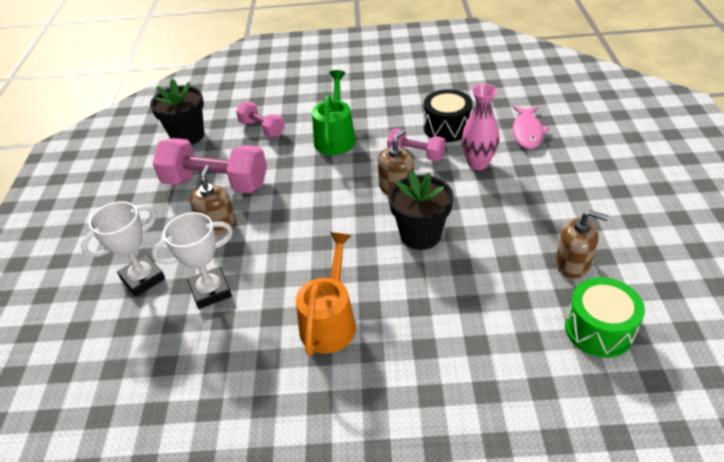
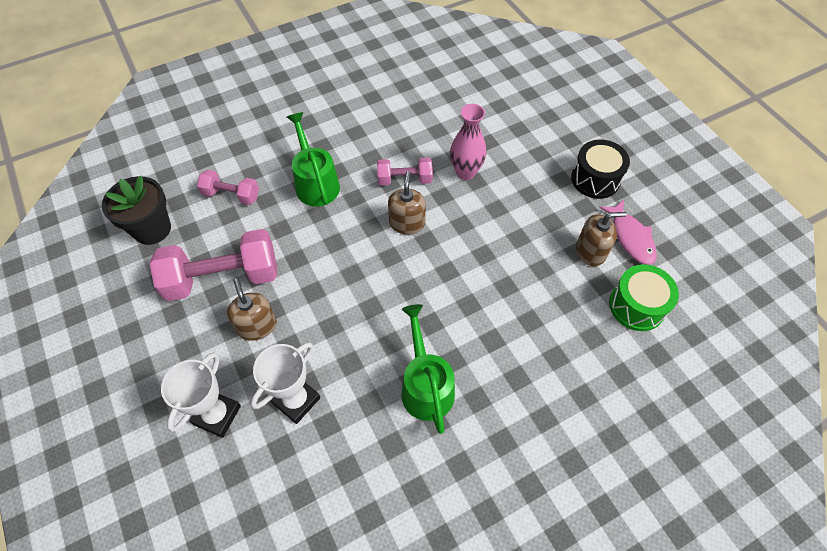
camera: 30 degrees left, 15 degrees up
(330, 321) = (425, 385): orange watering can -> green watering can
(420, 235) = (455, 267): black flower pot -> none
(447, 128) = (417, 139): black drum -> black drum (595, 179)
(527, 132) = (491, 124): pink fish -> pink fish (630, 237)

